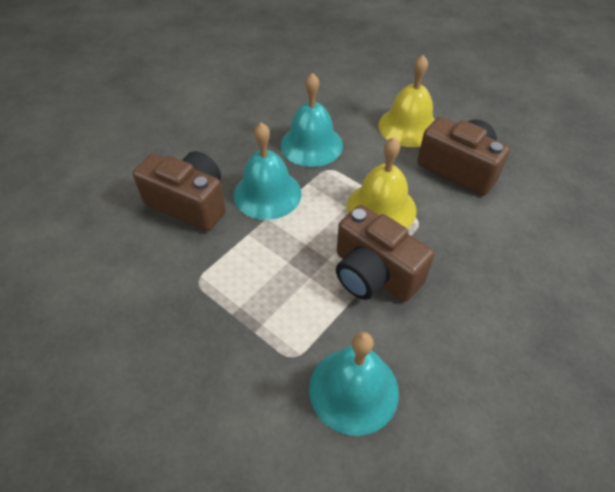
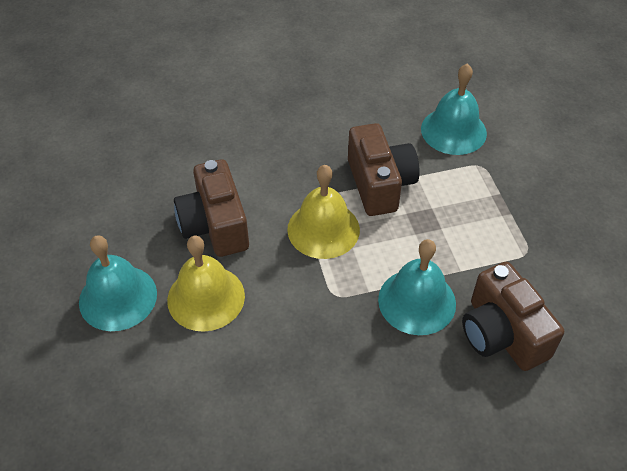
camera: 145 degrees left, 0 degrees up
(311, 145) = (328, 335): turquoise bell -> turquoise bell (118, 297)

